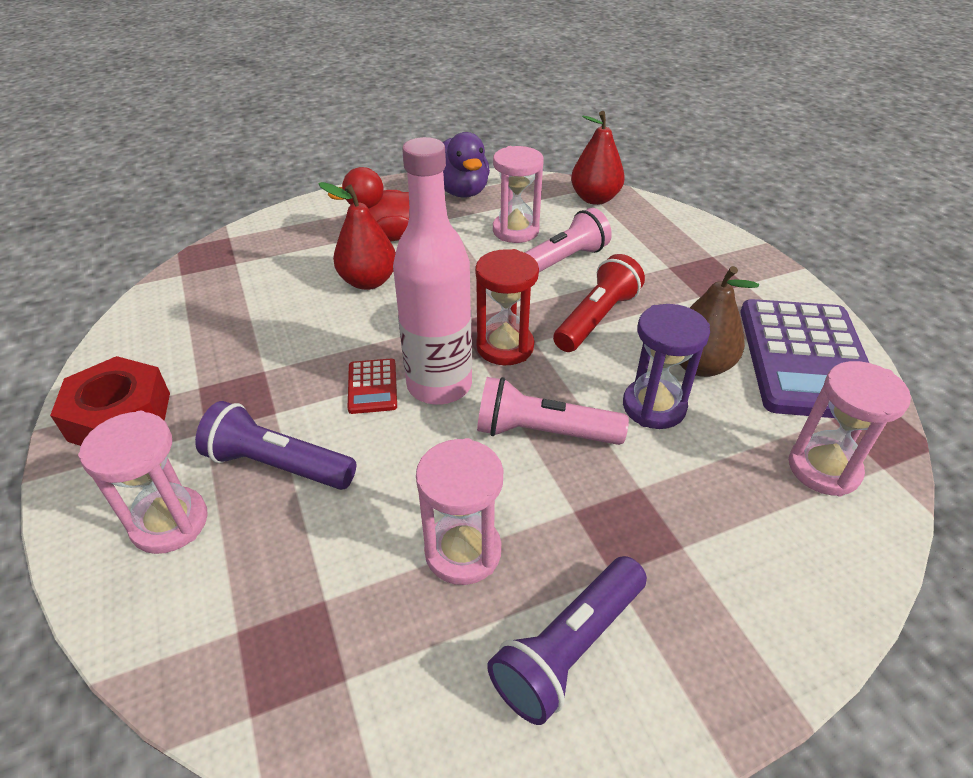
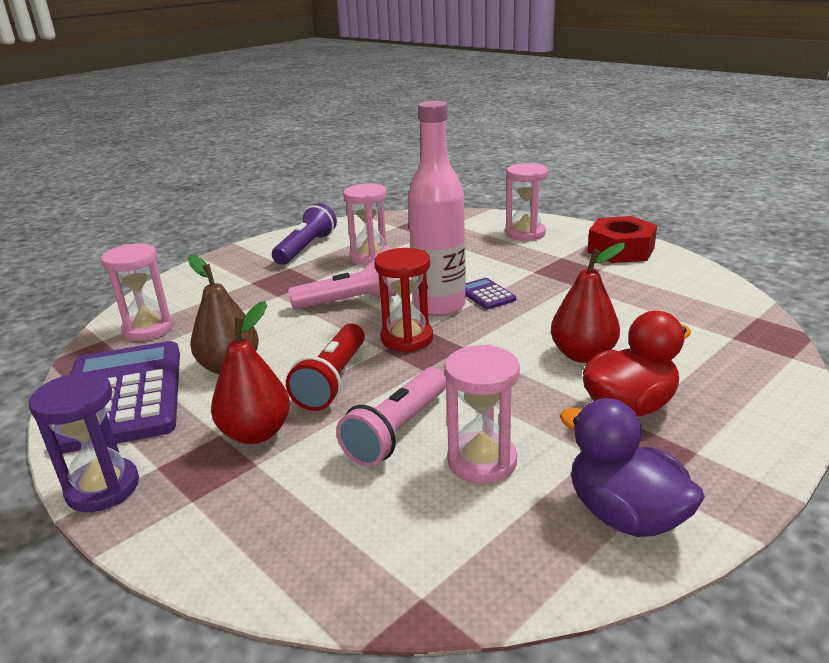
camera: 160 degrees right, 15 degrees down
(278, 465) = (499, 257): purple flashlight -> none
(372, 386) = (486, 294): red calculator -> purple calculator
(595, 199) = (394, 572): red pear -> red pear (256, 433)
(654, 406) = (270, 332): purple hourglass -> purple hourglass (103, 488)

